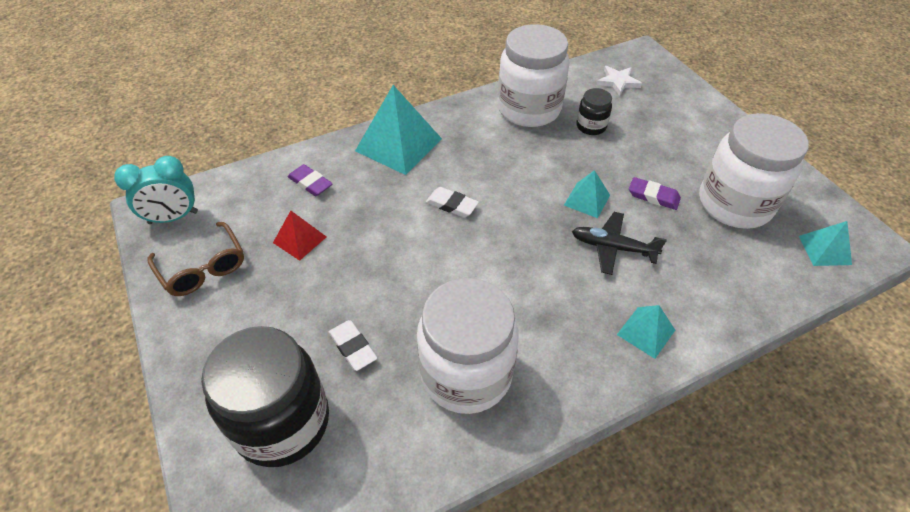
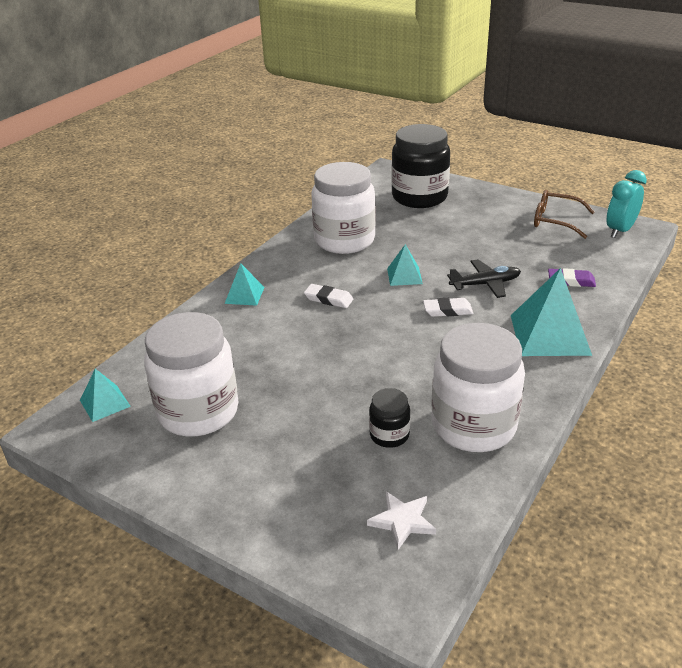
camera: 150 degrees right, 15 degrees down
(299, 239) = (523, 252): red pyramid -> none
(353, 347) = (419, 227): white eraser -> white eraser (328, 299)
(587, 200) = (340, 359): turquoise pyramid -> turquoise pyramid (404, 276)
(612, 247) = (295, 333): black plane -> black plane (485, 284)
(653, 196) = (281, 387): purple eraser -> none

